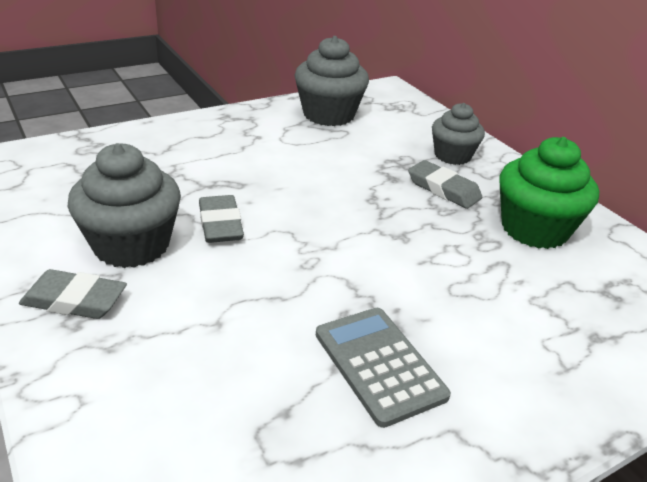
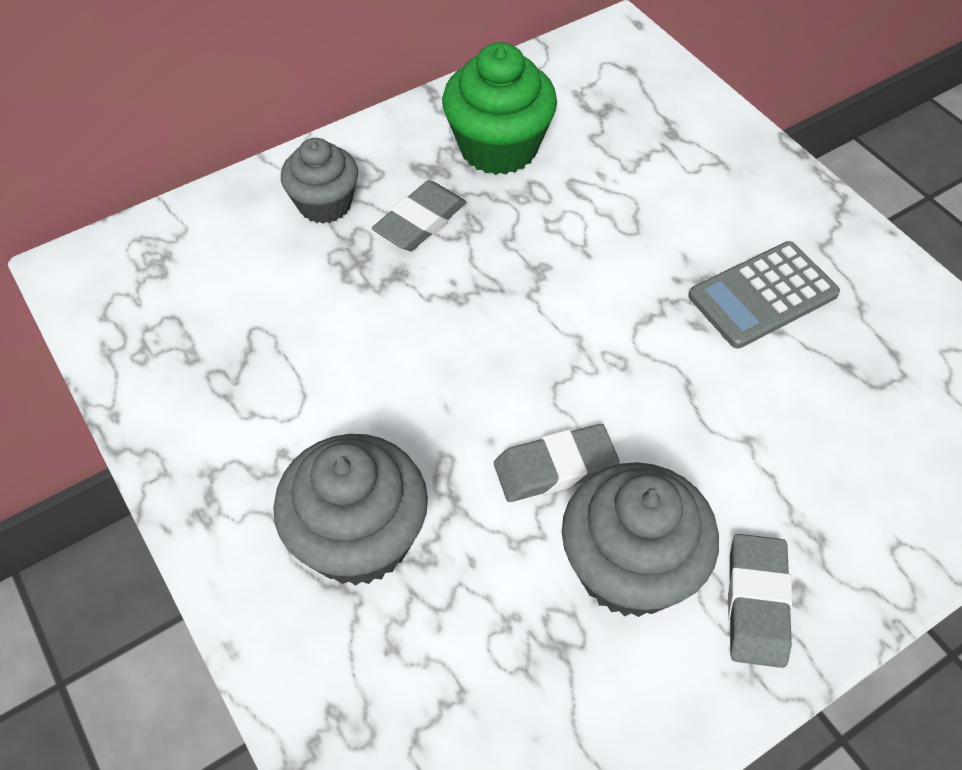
camera: 90 degrees left, 20 degrees up
(328, 115) = (191, 355): grey cupcake -> grey cupcake (359, 538)

